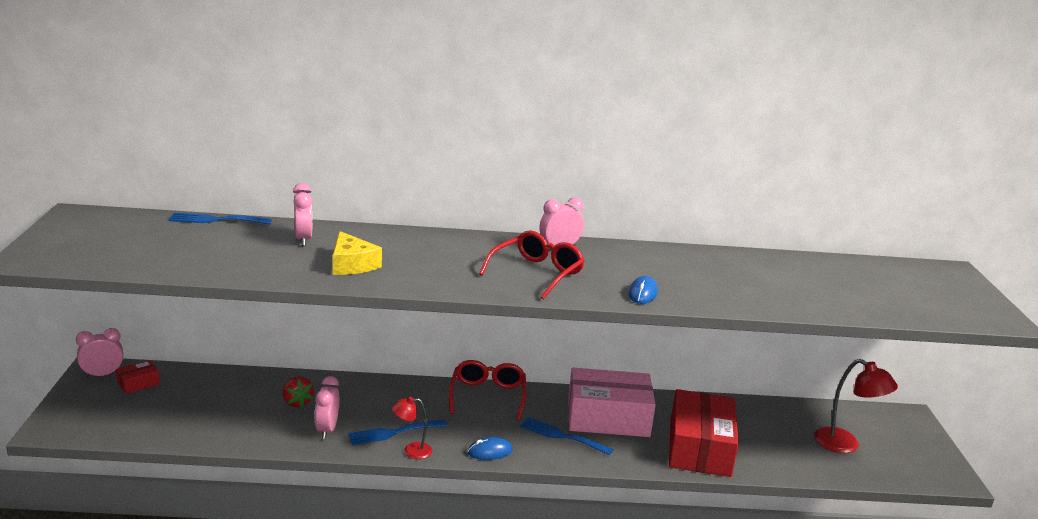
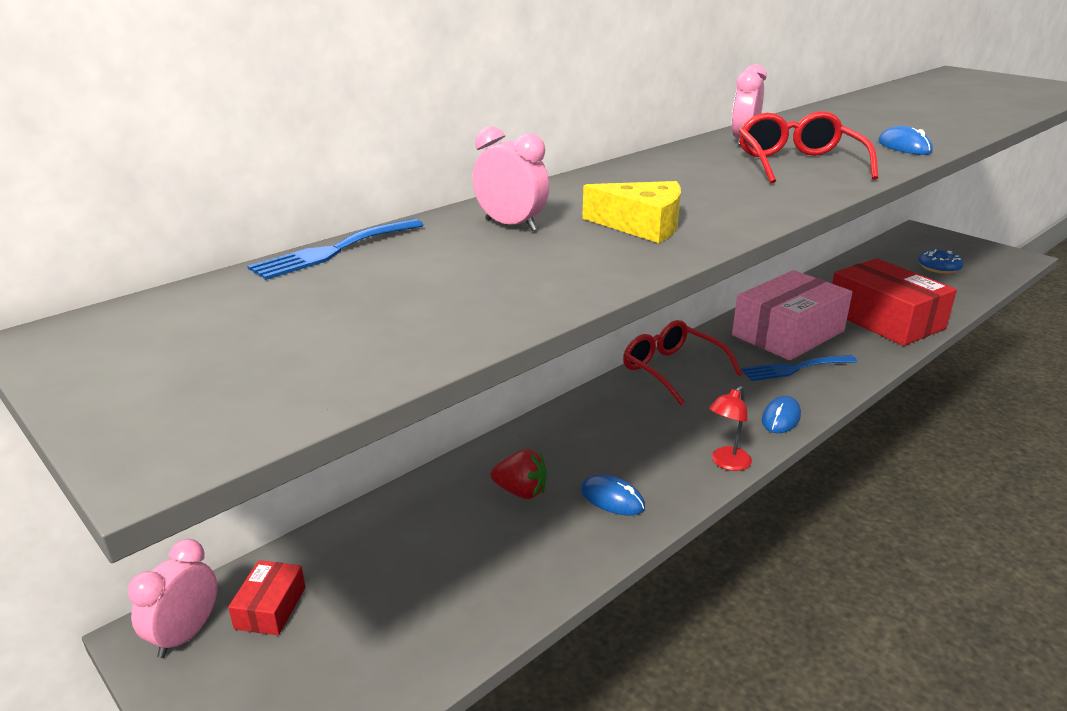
camera: 40 degrees left, 5 degrees up
(327, 430) = (612, 499): pink clock -> blue mouse
(393, 433) = (674, 457): blue fork -> none
(845, 445) = (939, 267): red lamp -> blue donut

